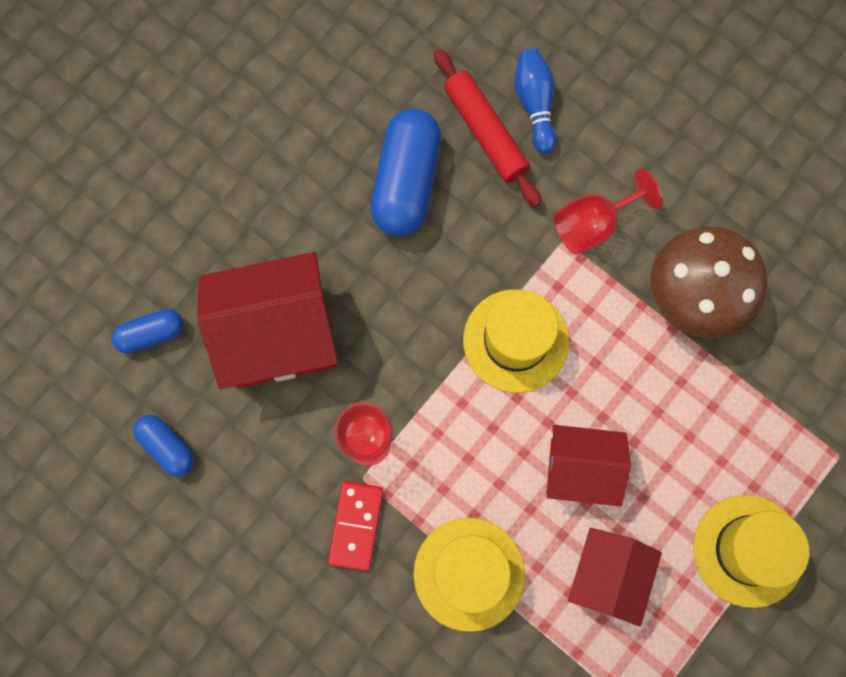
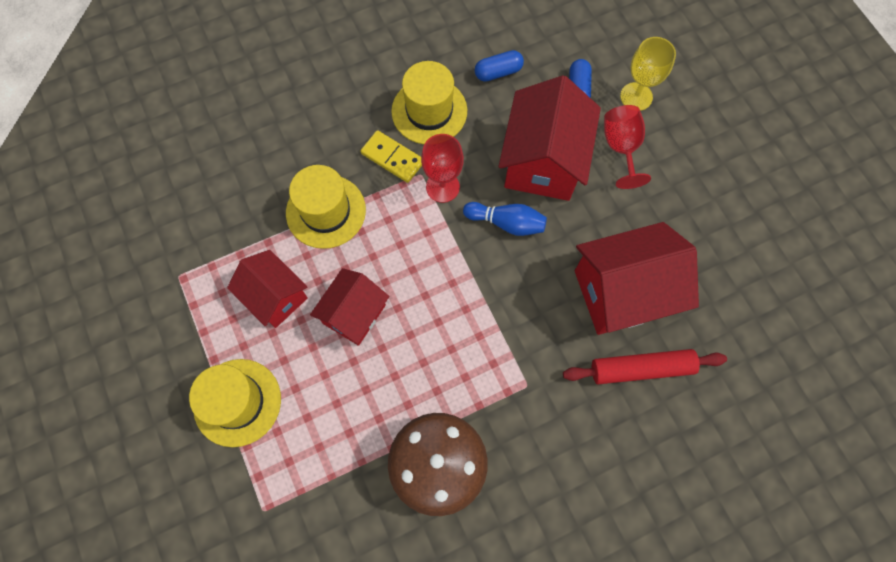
camera: 115 degrees right, 5 degrees down
(133, 259) = (636, 96): none -> yellow goblet
(356, 526) = (392, 158): red domino -> yellow domino
(406, 182) = (622, 292): blue capsule -> red house
(515, 340) = (466, 314): yellow hat -> yellow hat (429, 111)
(535, 105) = (650, 419): blue bowling pin -> blue bowling pin (506, 223)
(593, 225) = (530, 415): red goblet -> red goblet (621, 148)

